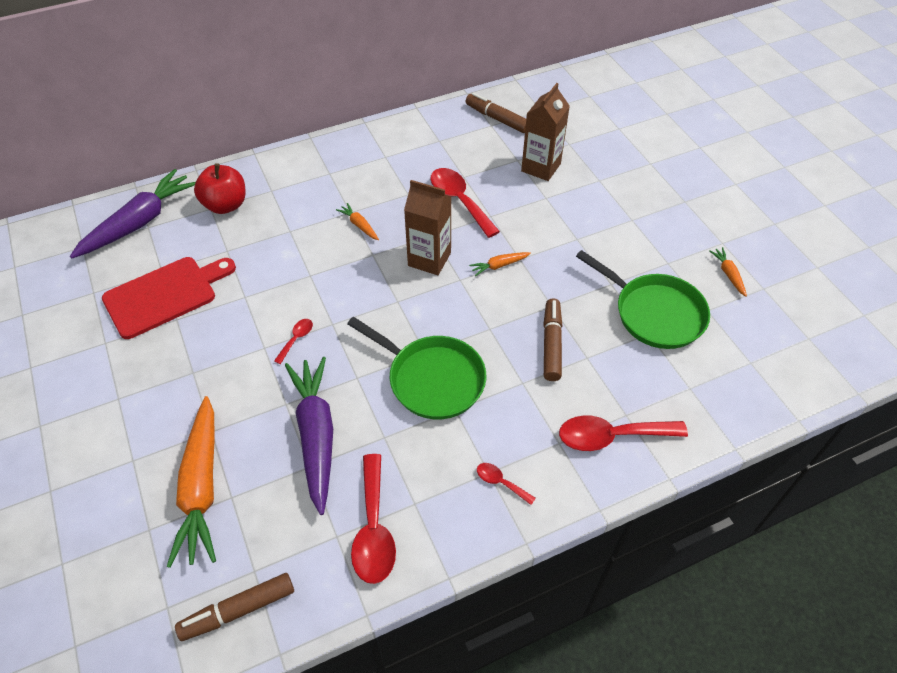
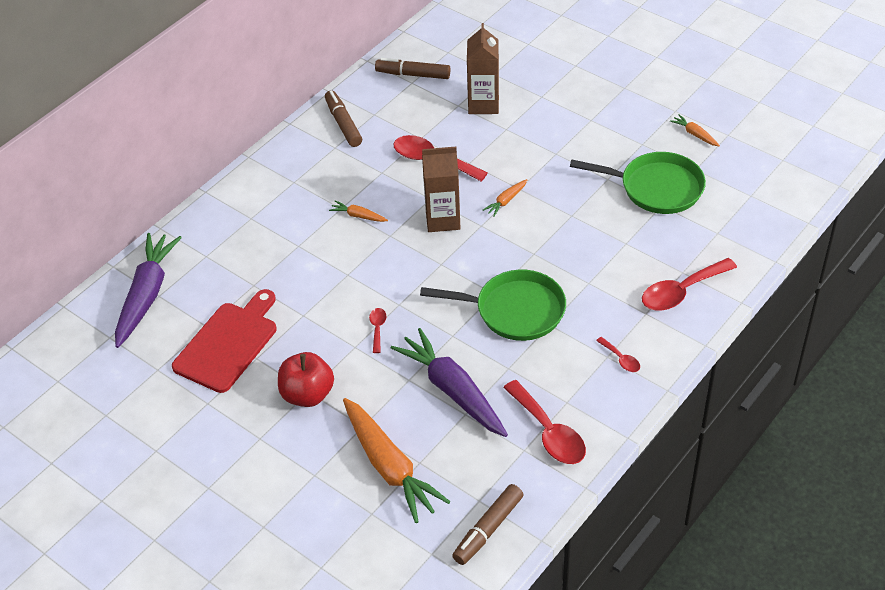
camera: 25 degrees left, 5 degrees down
(225, 205) = (218, 247): red apple -> red apple (307, 394)
(500, 482) = (621, 359): red spoon -> red spoon turned 135 degrees counterclockwise
(551, 344) = (591, 245): brown marker -> brown marker (343, 124)

